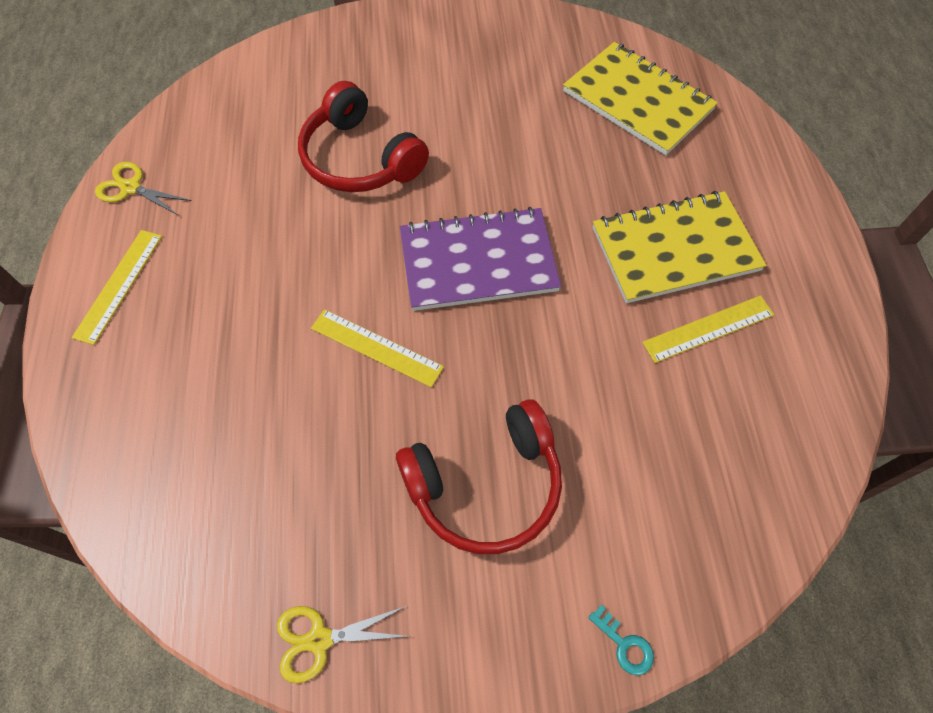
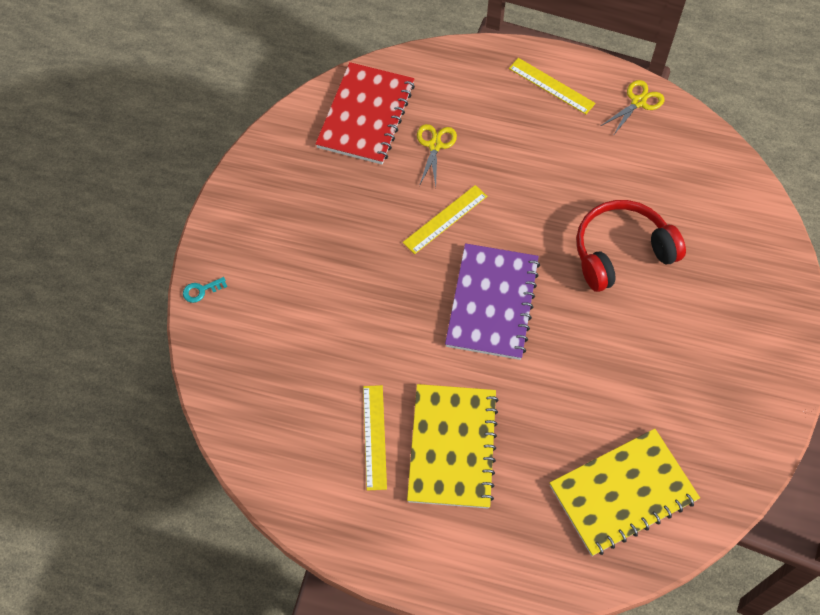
camera: 110 degrees right, 0 degrees up
(221, 516) = (366, 115): none -> red notebook
(320, 639) = (276, 147): yellow scissors -> yellow scissors (435, 145)
(485, 484) = (324, 252): red headphones -> none

